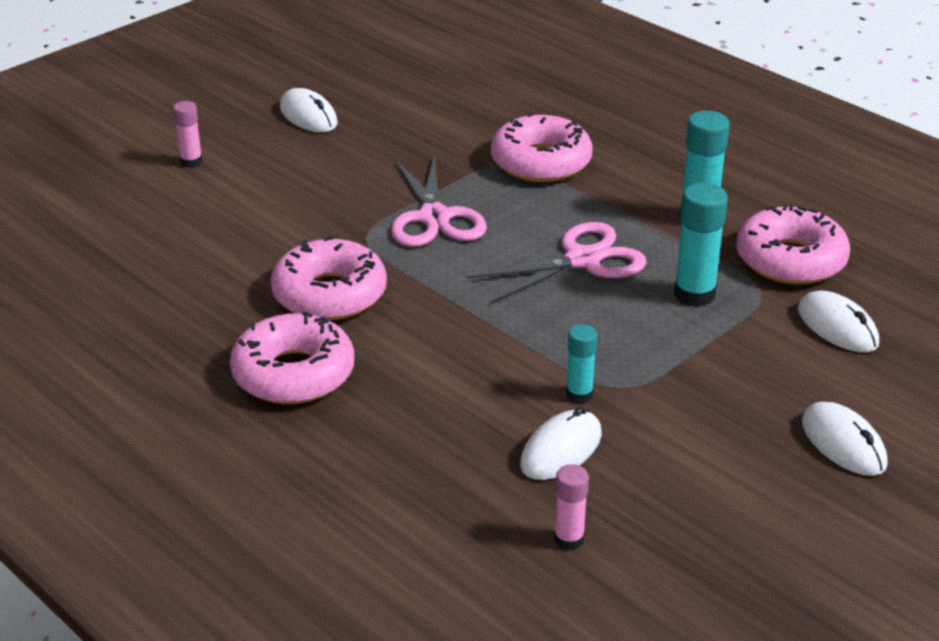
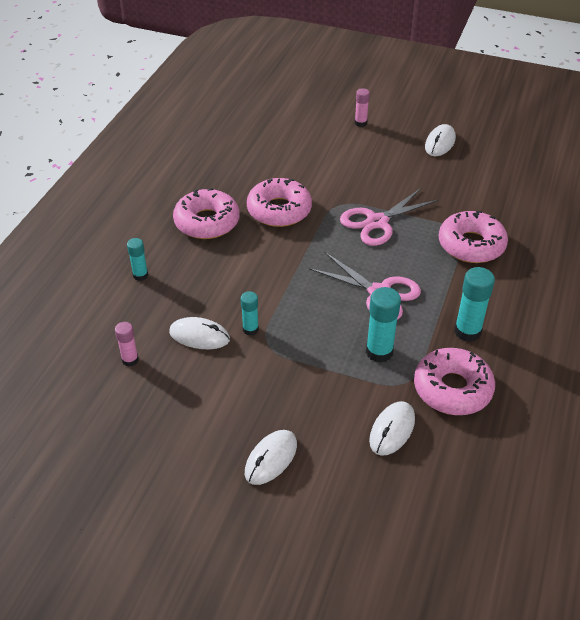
camera: 65 degrees right, 10 degrees up
(370, 481) = (140, 275): none -> turquoise glue stick

